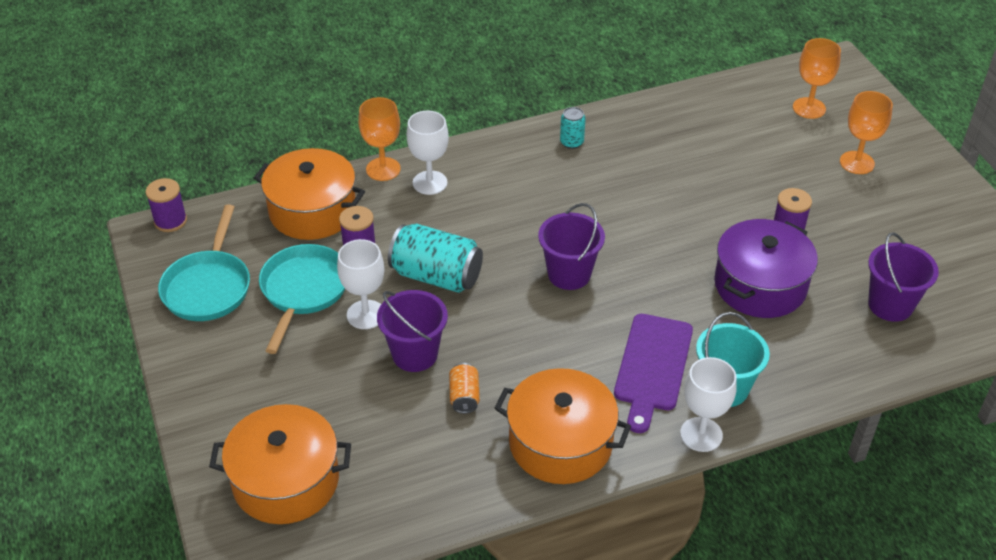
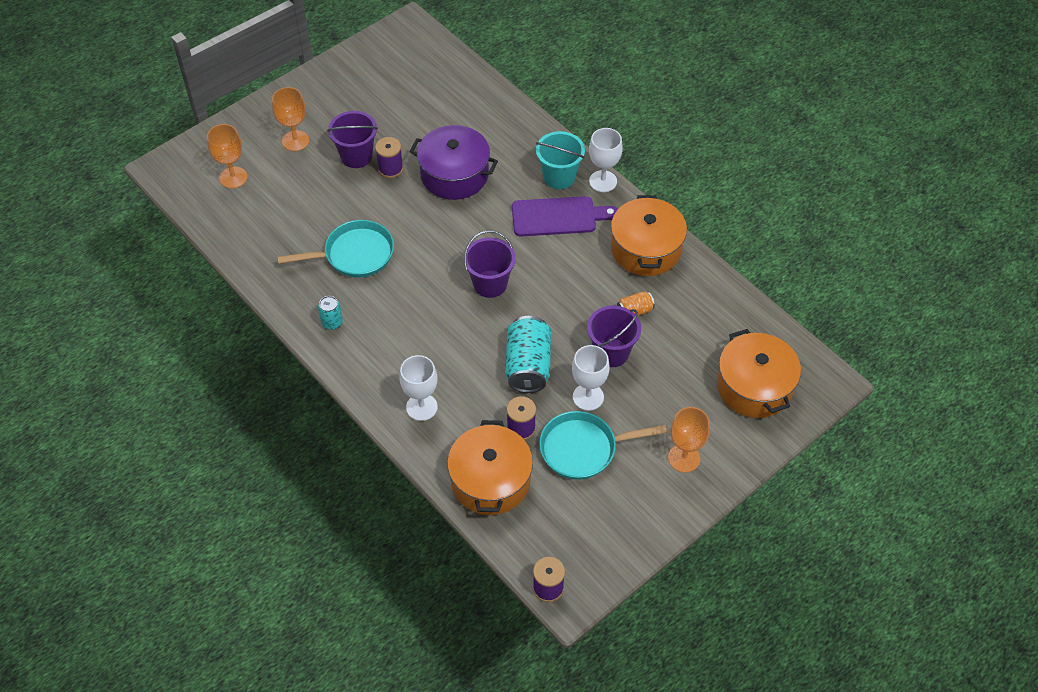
camera: 110 degrees left, 10 degrees up
(208, 287) = (609, 519): turquoise pan -> turquoise pan (354, 254)
(383, 169) = (417, 448): orange goblet -> orange goblet (684, 458)
(890, 305) = (444, 107): purple bucket -> purple bucket (356, 156)

